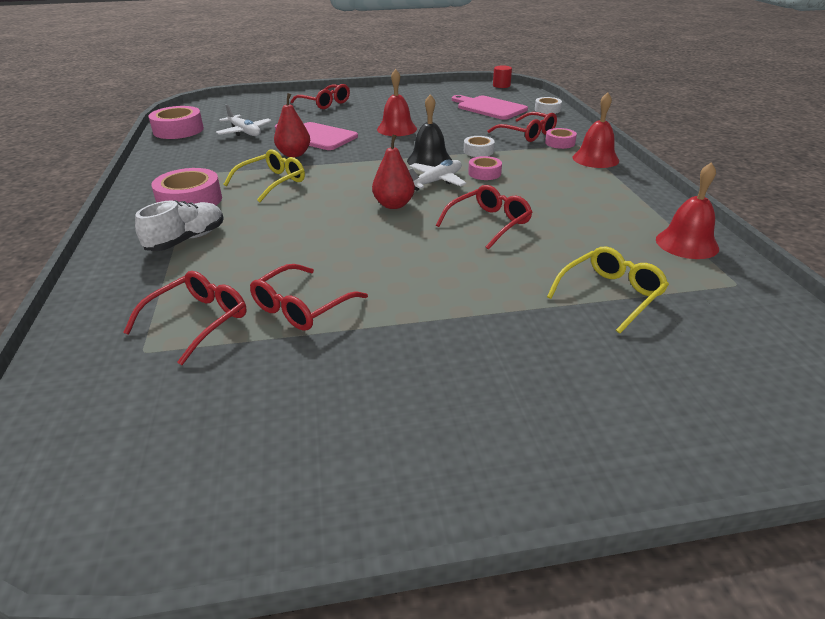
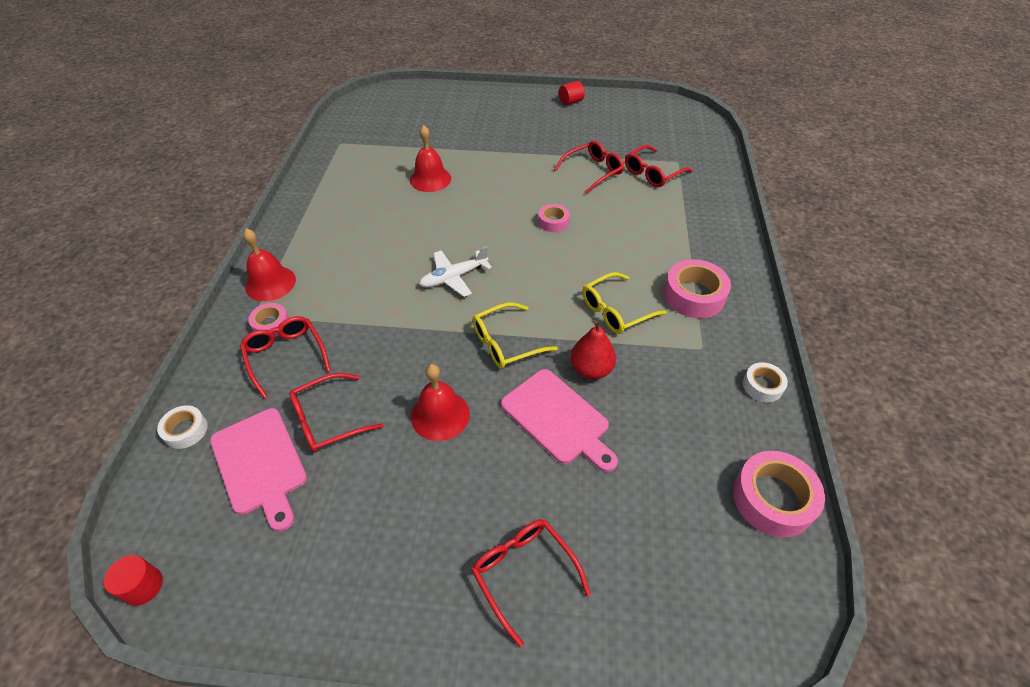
camera: 165 degrees left, 15 degrees up
(186, 240) = (680, 241): white shoe -> none
(244, 132) = (663, 462): white plane -> none
(374, 480) = (570, 102): none -> red cylinder
(394, 205) = (507, 251): red pear -> none
(429, 160) = (439, 318): black bell -> none
(478, 151) = (374, 327): white tape -> white tape (762, 386)
(484, 173) = (399, 282): pink tape -> pink tape (553, 222)
(488, 224) = (443, 214): red glasses -> red glasses (329, 419)
(610, 295) = (416, 149): yellow glasses -> yellow glasses (506, 343)
(687, 243) = (328, 172): red bell -> red bell (430, 179)

